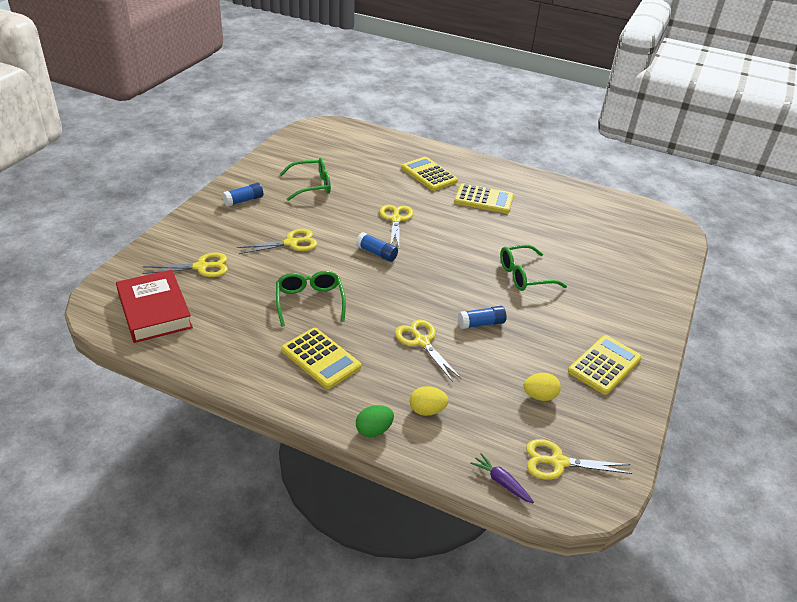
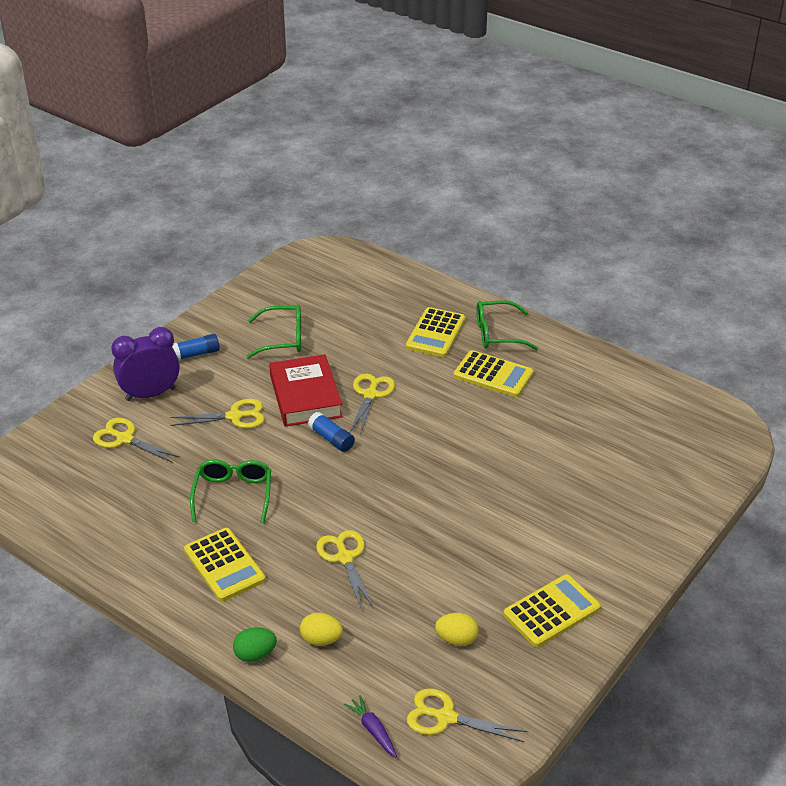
camera: 15 degrees right, 0 degrees up
(155, 311) = (61, 488): red book -> red book (305, 396)
(201, 267) = (125, 439): yellow scissors -> yellow scissors turned 150 degrees counterclockwise
(214, 232) = (150, 394): none -> purple clock
(429, 174) = (435, 333): yellow calculator -> yellow calculator turned 135 degrees counterclockwise
(481, 323) = (423, 543): blue glue stick -> none
(524, 276) = (501, 486): green glasses -> green glasses (497, 334)

